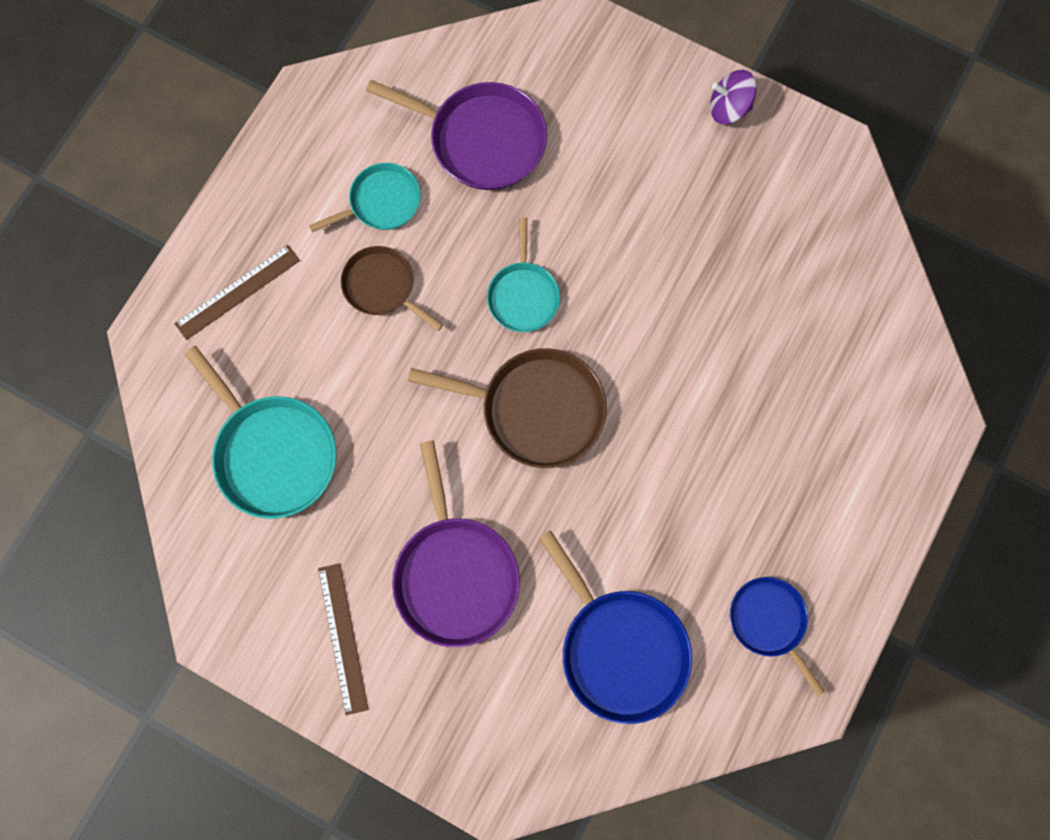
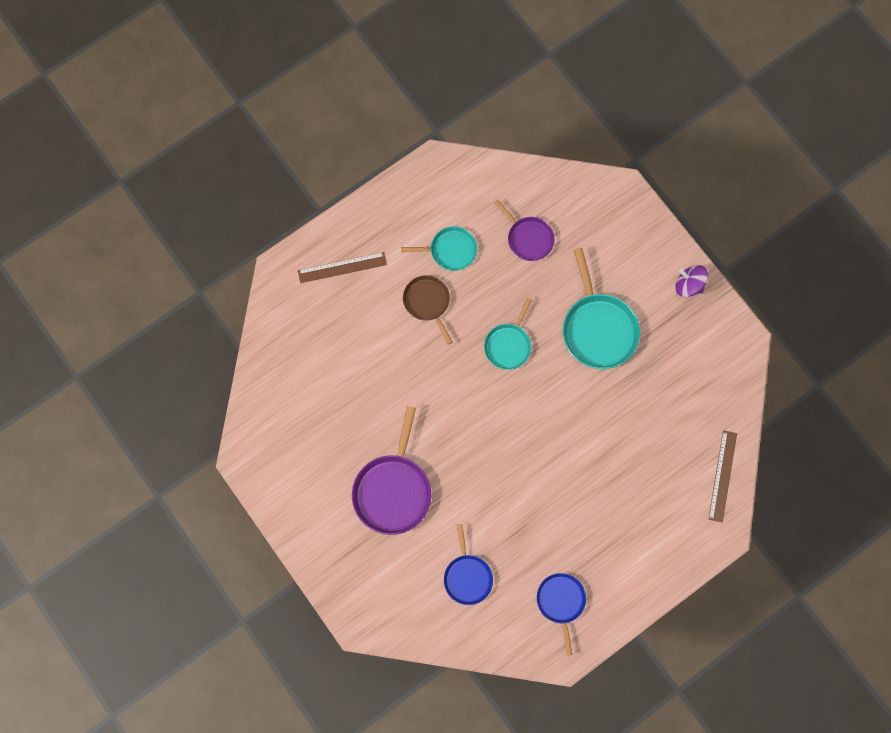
camera: 25 degrees right, 0 degrees up
(273, 453) = (321, 373): turquoise pan -> turquoise pan (598, 329)
(343, 638) = (313, 497): brown ruler -> brown ruler (722, 476)
(482, 140) = (528, 238): purple pan -> purple pan, size x0.61
(536, 409) = (484, 416): brown pan -> none
(620, 648) = (467, 576): blue pan -> blue pan, size x0.61

